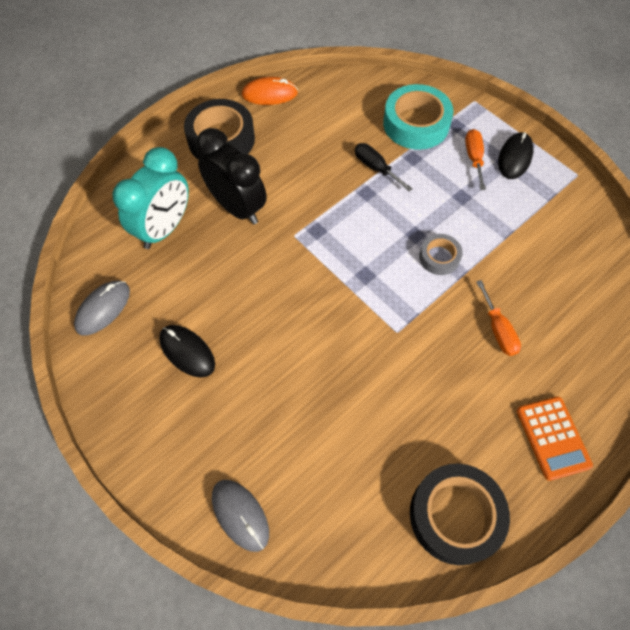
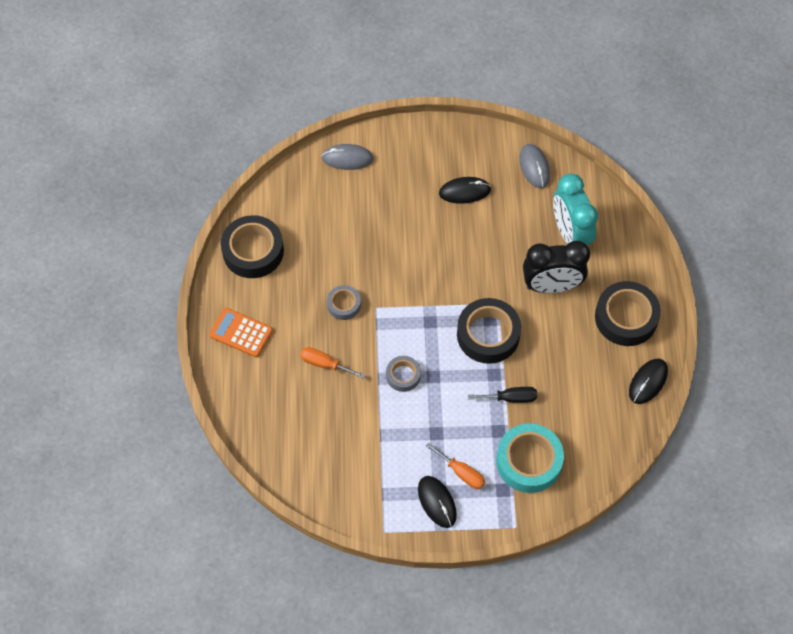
camera: 130 degrees right, 0 degrees up
(269, 94) = (648, 382): orange mouse -> black mouse
(333, 222) = (488, 334): none -> black tape
(422, 363) = (344, 304): none -> grey tape

